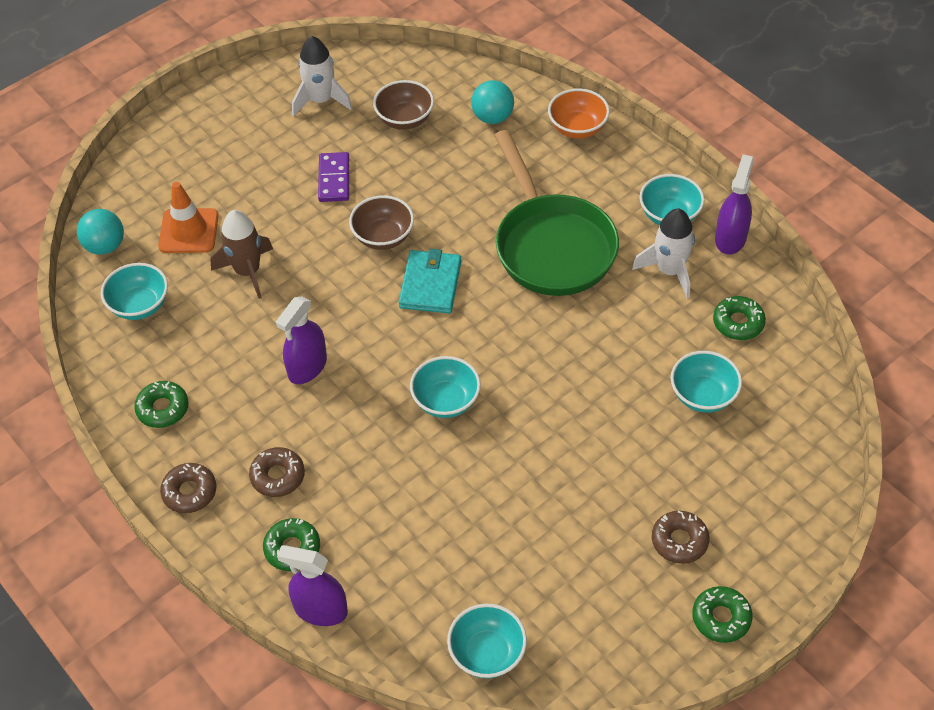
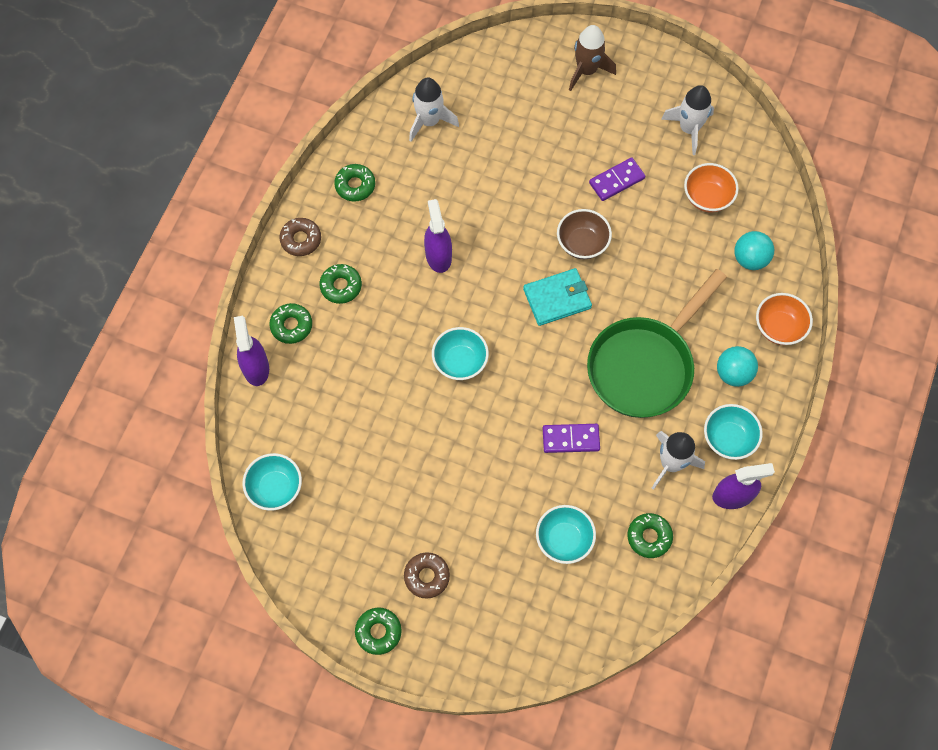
camera: 60 degrees right, 15 degrees up
(105, 246) = (466, 69): turquoise ball -> turquoise ball (733, 373)
(140, 305) = (429, 121): turquoise bowl -> white rocket
(189, 231) = (511, 113): orange traffic cone -> none
(247, 271) = (497, 171): brown rocket -> brown rocket (587, 70)
(278, 476) = (341, 286): brown donut -> green donut
(307, 367) = (438, 256): purple spray bottle -> purple spray bottle turned 75 degrees clockwise
(405, 119) = (707, 197): brown bowl -> orange bowl
(595, 341) = (571, 439): none -> purple domino

